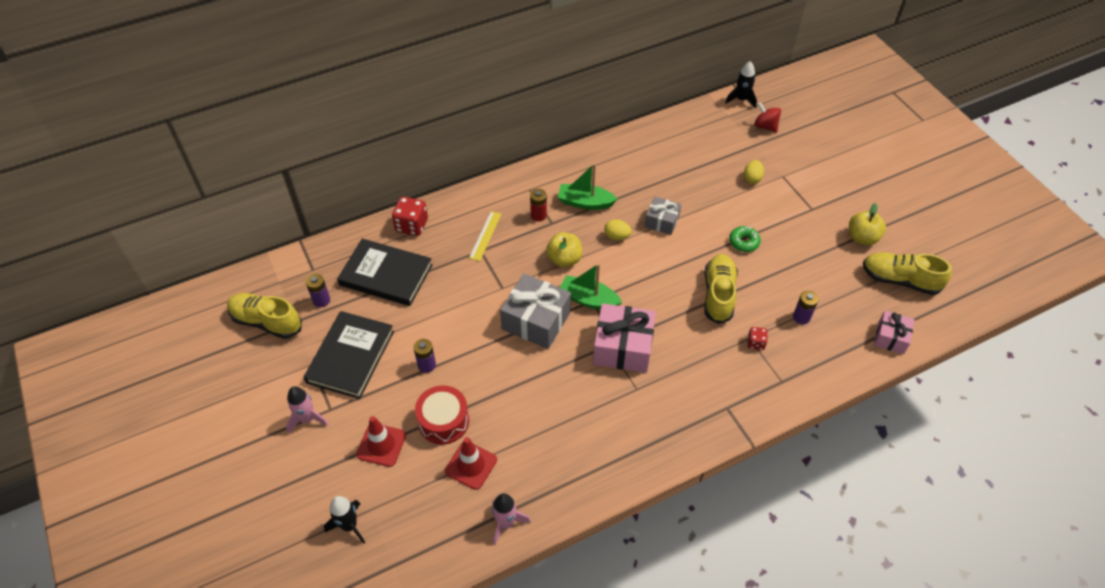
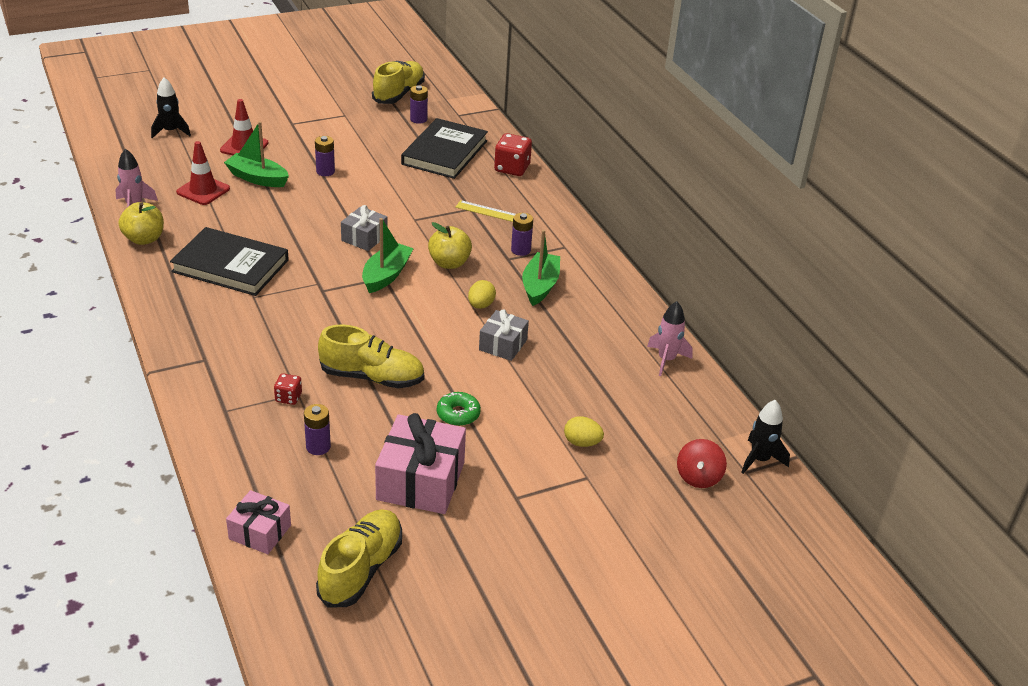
camera: 90 degrees right, 15 degrees down
(307, 419) = (285, 113): pink rocket -> pink rocket (666, 360)
(350, 357) = (347, 133): black book -> black book (230, 266)
(443, 421) = (257, 178): red drum -> green boat
(536, 320) = (364, 238): grey gift -> grey gift, size x0.58
(538, 215) = (520, 250): red battery -> purple battery
(623, 347) = (312, 293): pink gift -> pink gift (420, 481)
(765, 126) = (698, 477): red spinning top -> red spinning top turned 150 degrees clockwise
(862, 238) = (452, 544): yellow apple -> yellow apple (144, 239)

